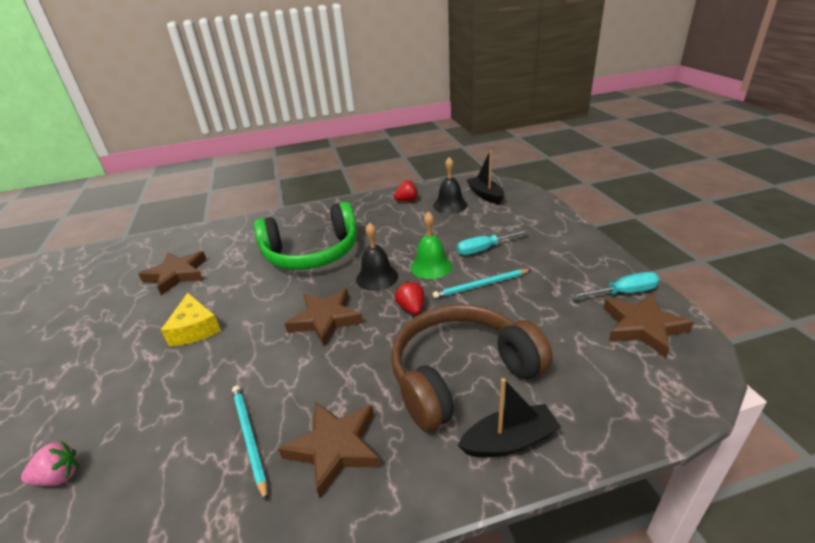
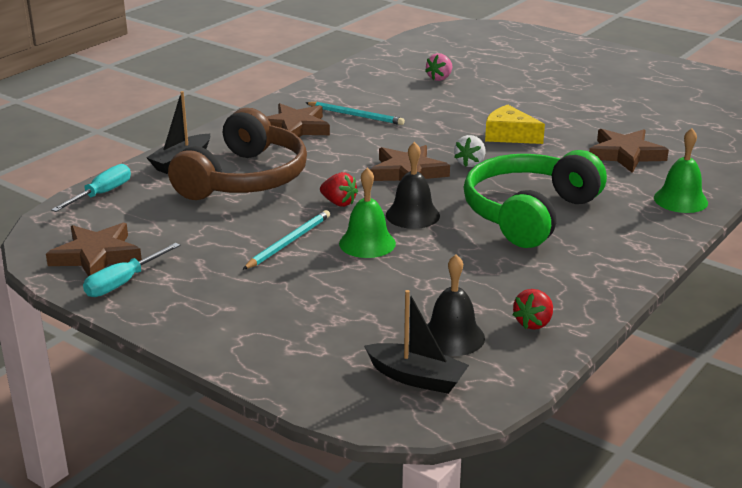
camera: 140 degrees right, 5 degrees down
(227, 233) = (680, 200): none -> green bell
(271, 309) = (470, 163): none -> white strawberry
(484, 249) = (324, 282): turquoise screwdriver -> turquoise screwdriver (101, 194)

